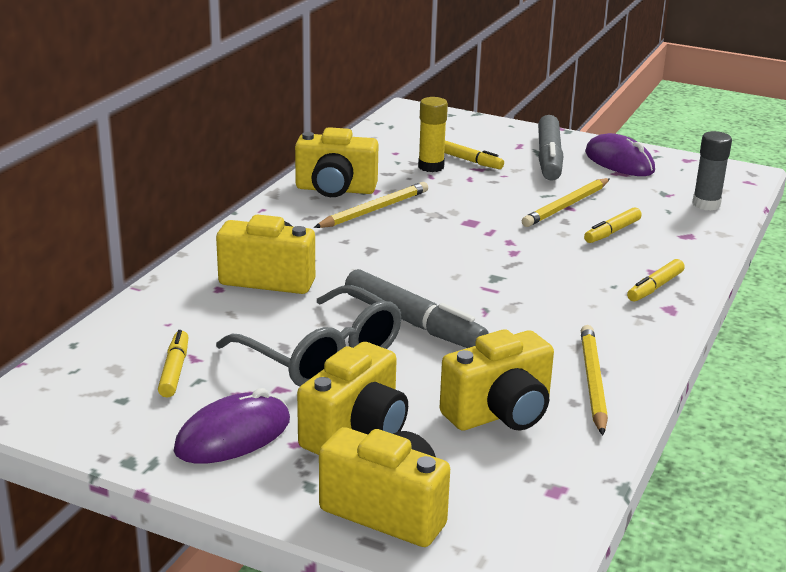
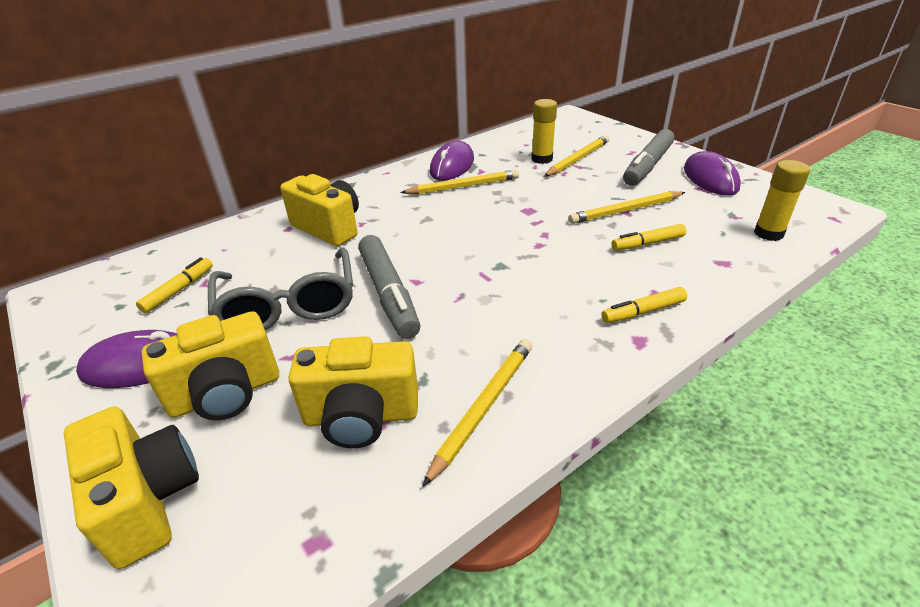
camera: 30 degrees right, 10 degrees up
(335, 190) = (452, 166): yellow camera -> purple mouse
(470, 161) = (578, 159): yellow marker -> yellow pencil
(706, 204) = (768, 233): grey glue stick -> yellow glue stick

